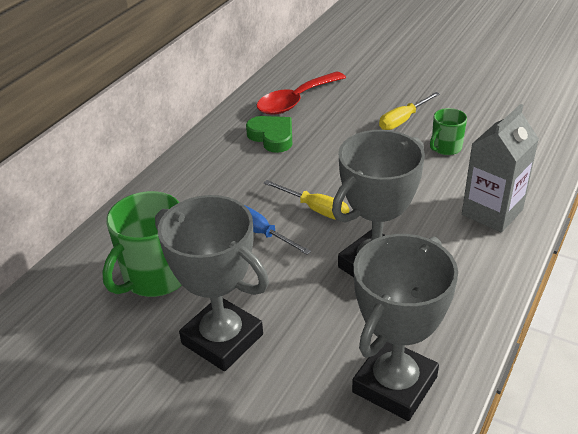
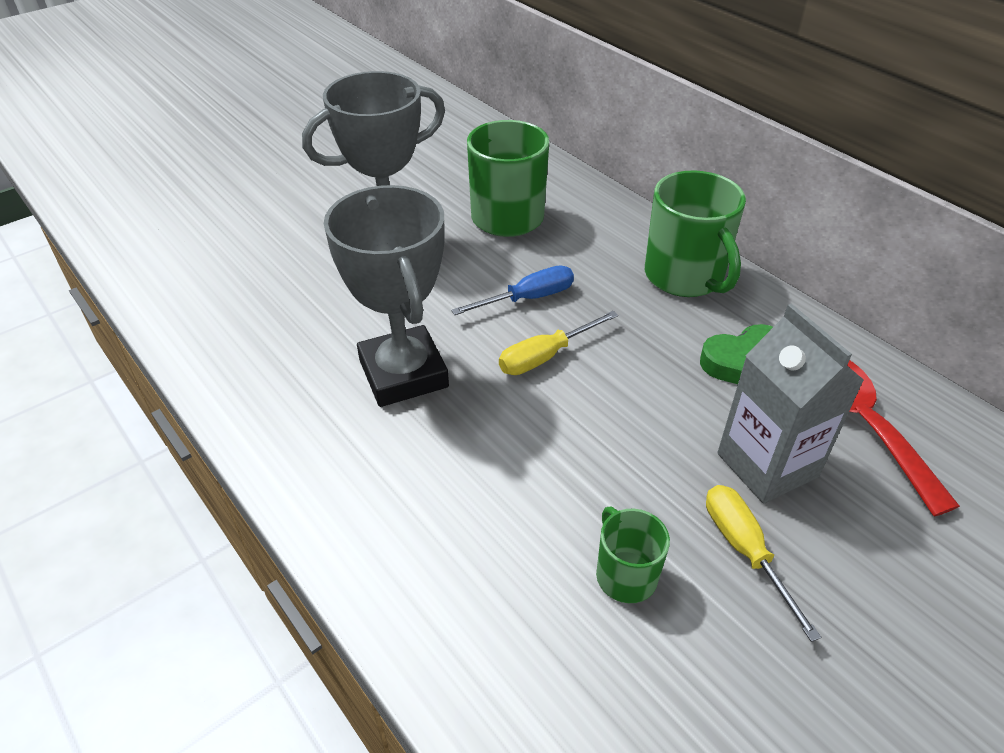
camera: 110 degrees right, 5 degrees up
(198, 171) = (685, 276): none -> green mug
(395, 384) = (239, 329): grey trophy -> none
(492, 212) = (419, 549): grey carton -> grey carton (767, 465)

